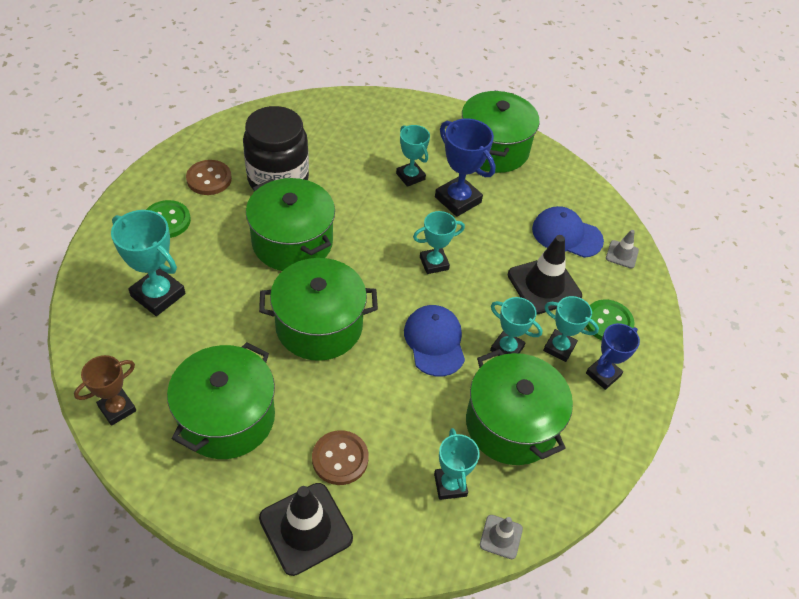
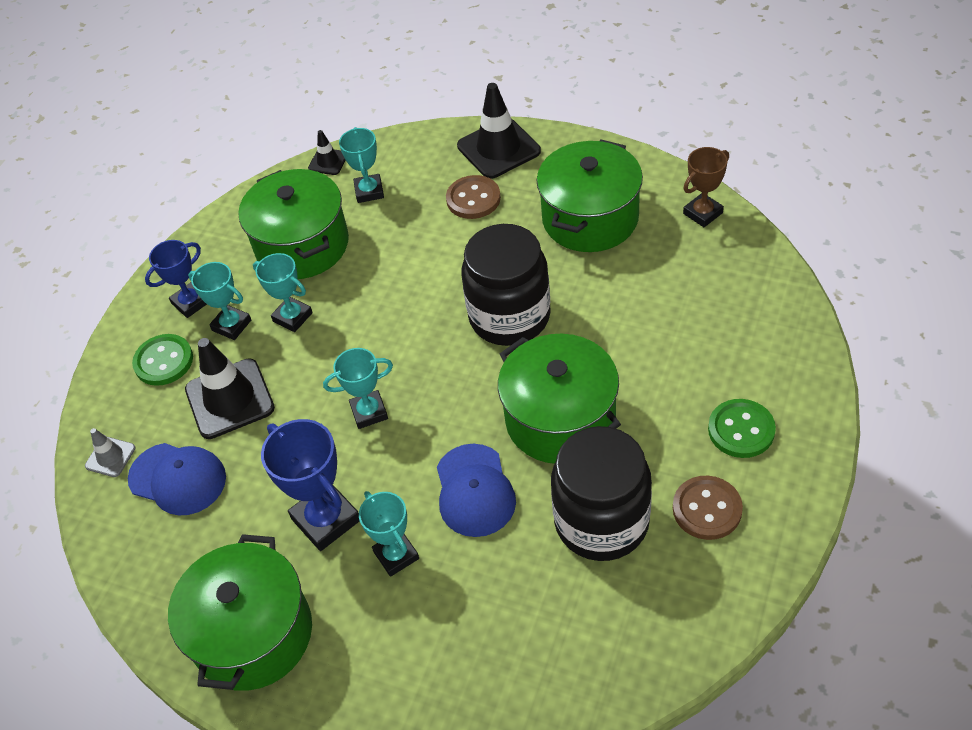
camera: 170 degrees left, 0 degrees up
(158, 295) = (709, 329): turquoise trophy -> none
(319, 325) = (509, 316): green pot -> black jar
(434, 341) = (375, 315): blue cap -> blue cap (474, 491)
(501, 537) = (328, 162): grey traffic cone -> black traffic cone

